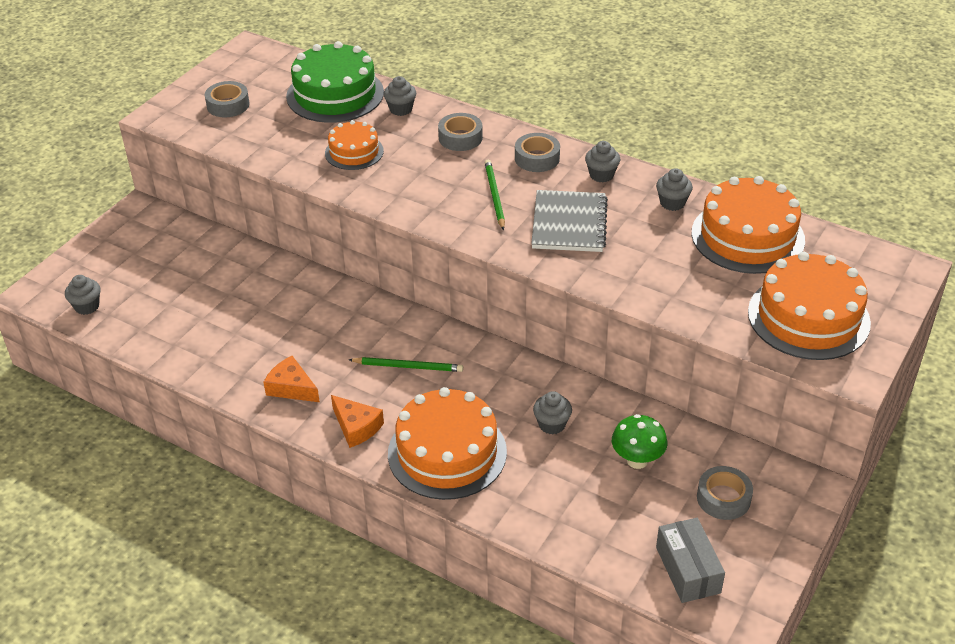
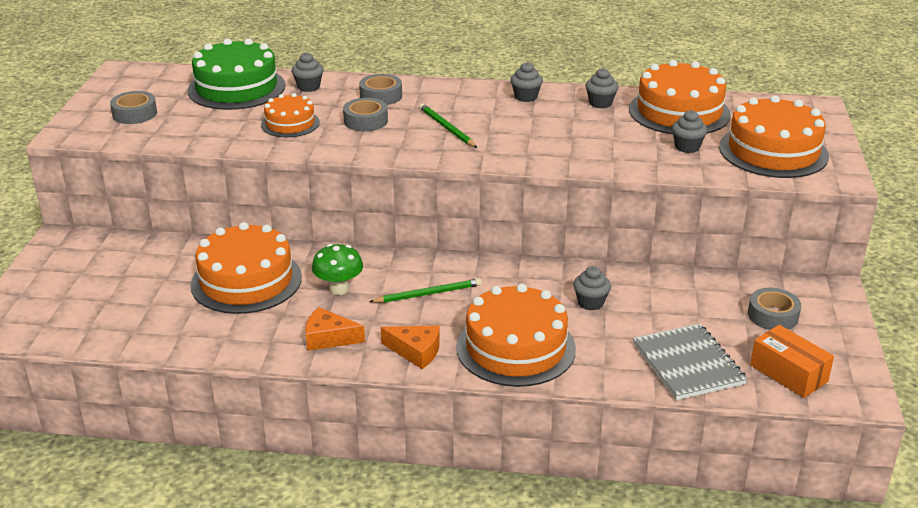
camera: 25 degrees left, 10 degrees down
(87, 306) = (60, 327): grey cupcake -> grey cupcake (687, 147)
(261, 303) = (246, 281): none -> orange cake
(537, 158) = (461, 97): grey tape -> grey tape (365, 121)
(569, 223) = (528, 133): grey notebook -> grey notebook (688, 364)
(637, 460) = (682, 309): green mushroom -> green mushroom (339, 289)
(687, 570) = (788, 373): grey box -> orange box

